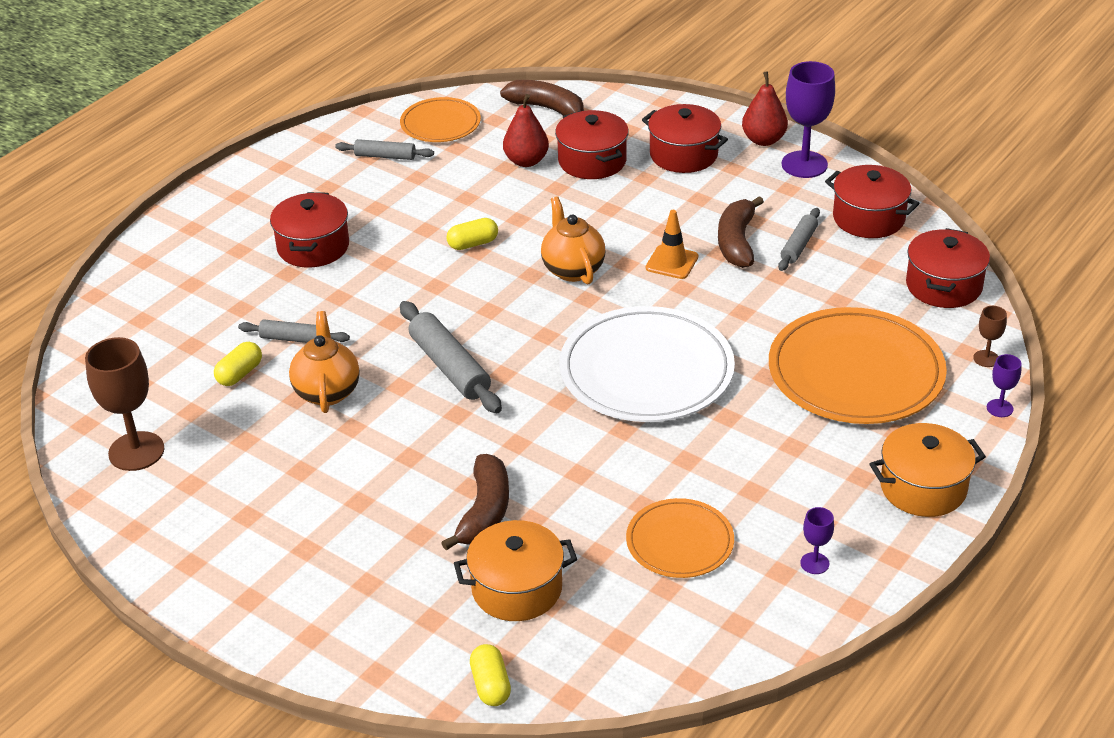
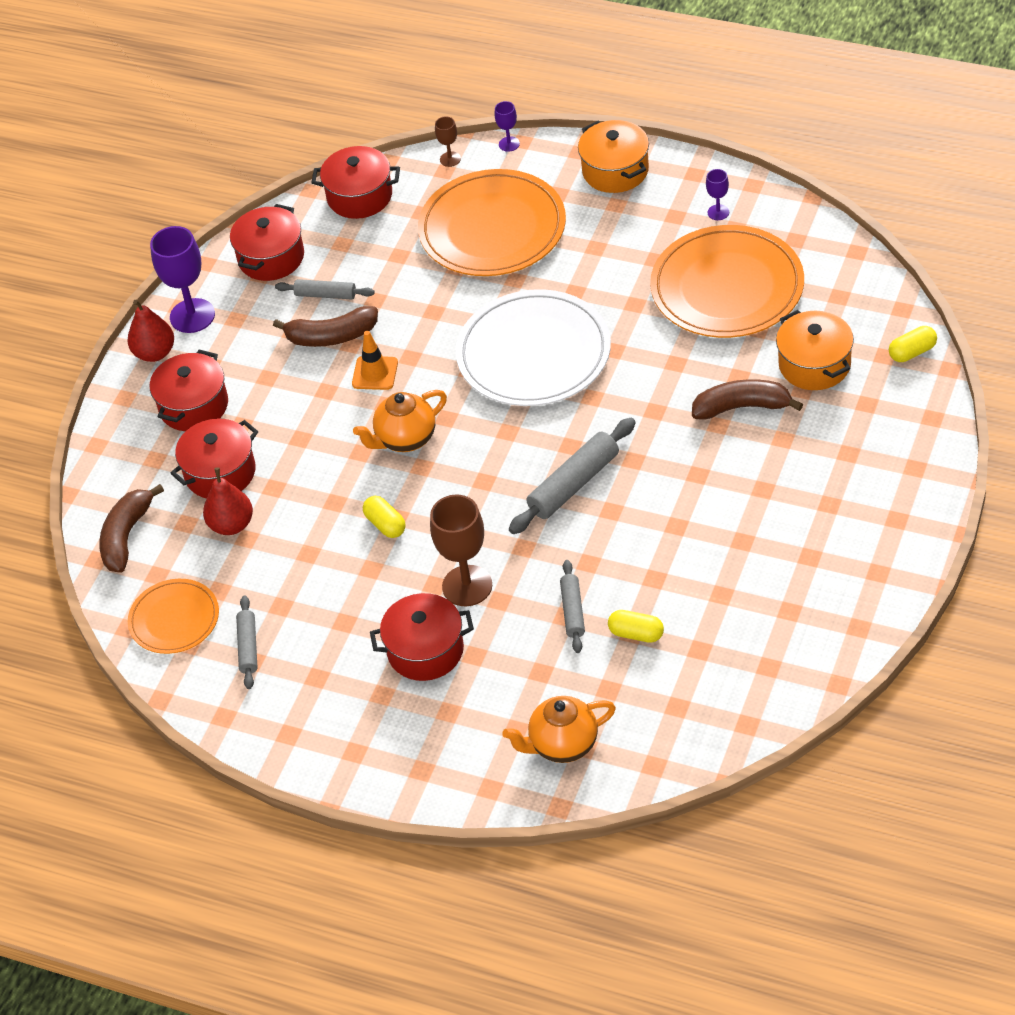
camera: 100 degrees left, 10 degrees up
(136, 451) = (766, 668): brown goblet -> brown goblet (467, 586)
(327, 391) = (637, 559): orange teapot -> orange teapot (563, 745)
(679, 542) = (727, 287): orange plate -> orange plate, size x1.80

